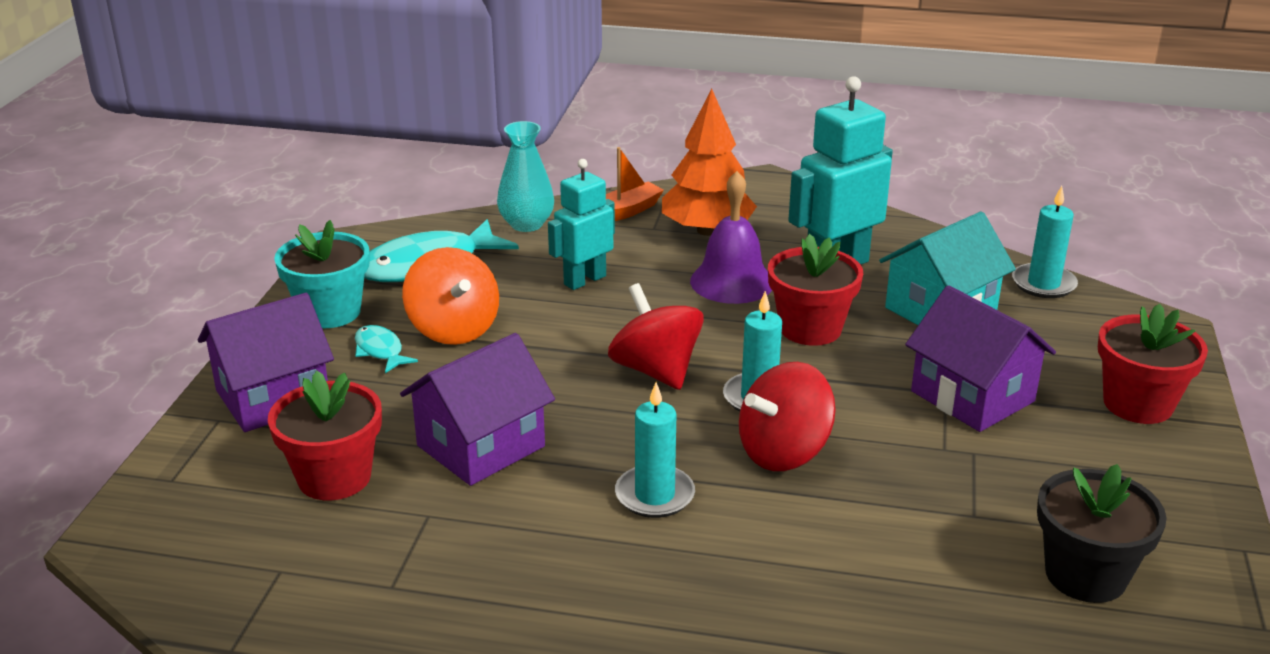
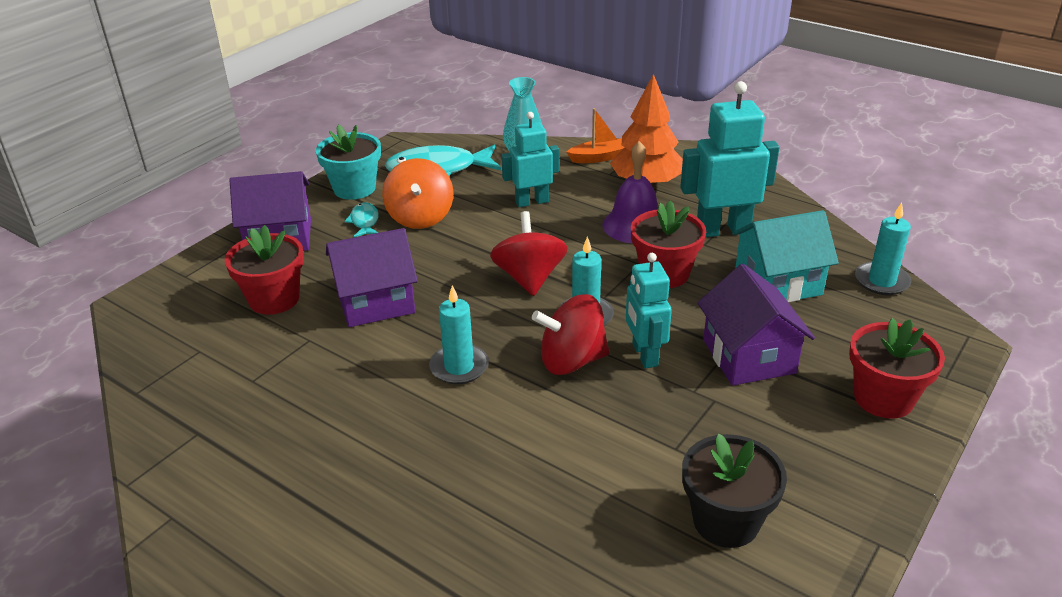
camera: 25 degrees right, 5 degrees up
(860, 424) = (644, 355): none -> turquoise robot

